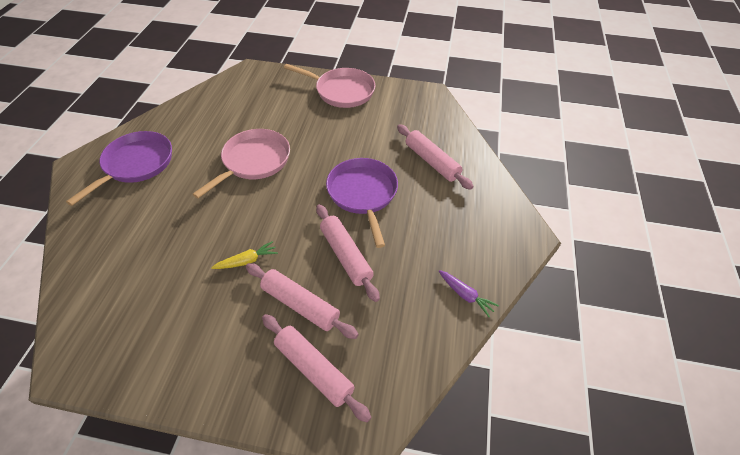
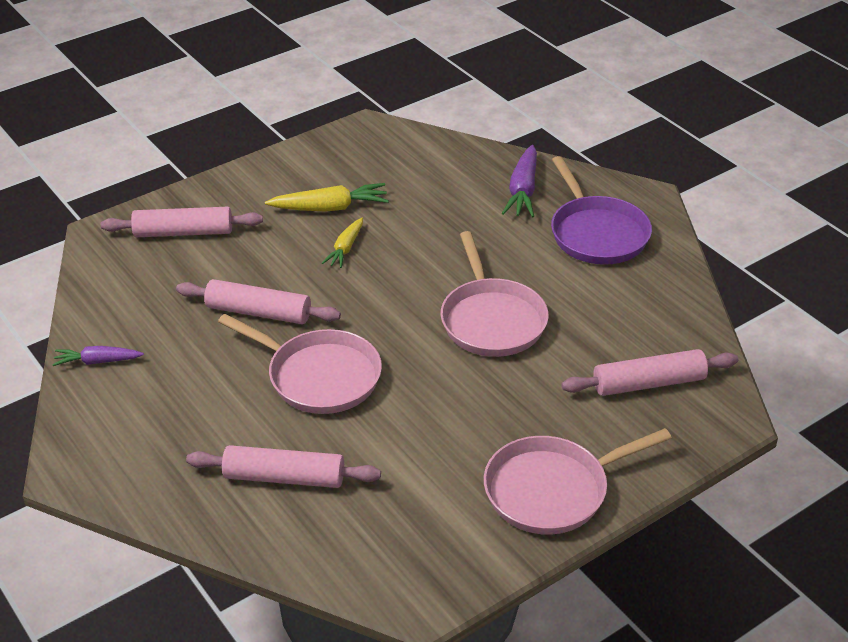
camera: 135 degrees right, 10 degrees down
(108, 218) = (523, 190): none -> purple carrot
(208, 303) = (330, 208): none -> yellow carrot
(300, 305) = (250, 255): pink rolling pin -> pink rolling pin (648, 383)
(363, 194) = (319, 376): purple pan -> pink pan

